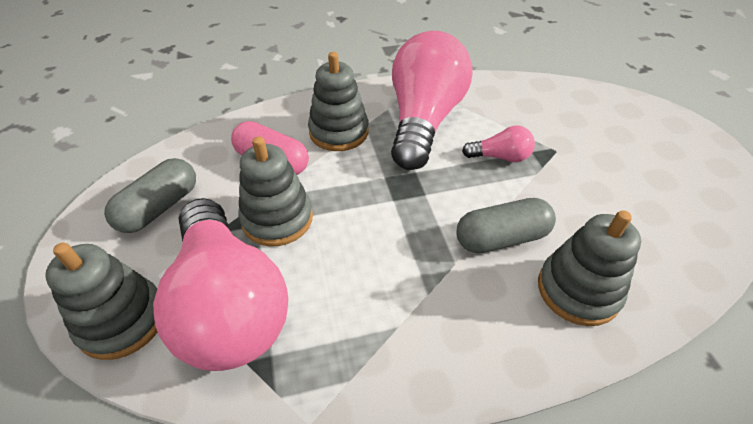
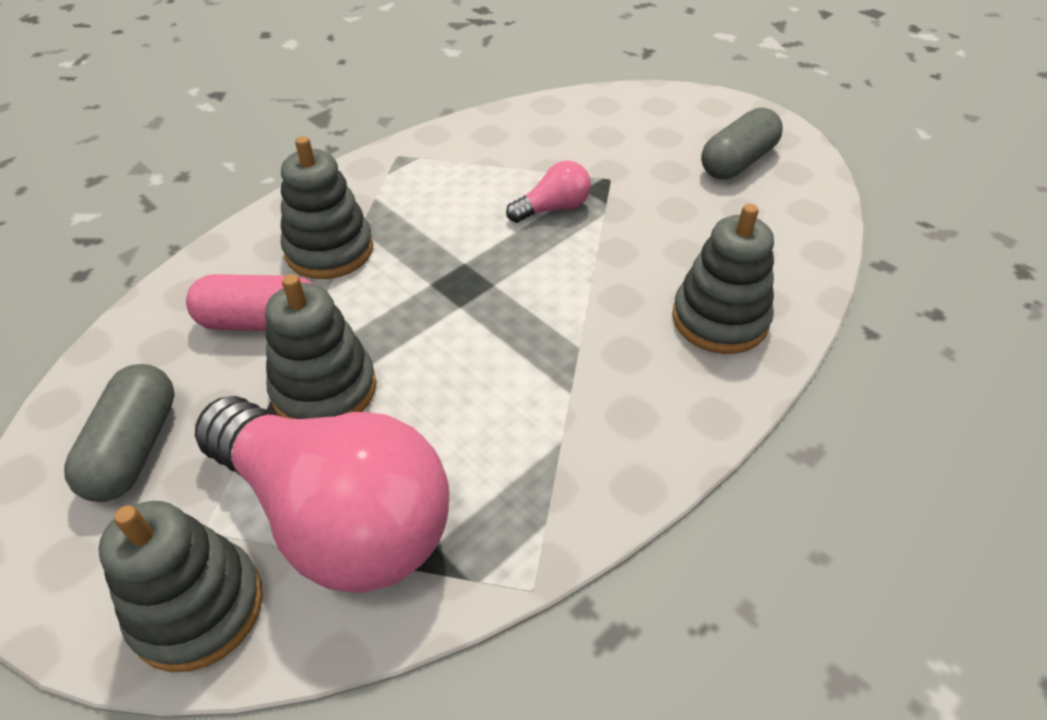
camera: 30 degrees left, 0 degrees up
(423, 120) = (432, 196): pink light bulb -> none
(501, 238) = (611, 298): grey capsule -> grey capsule (737, 162)

